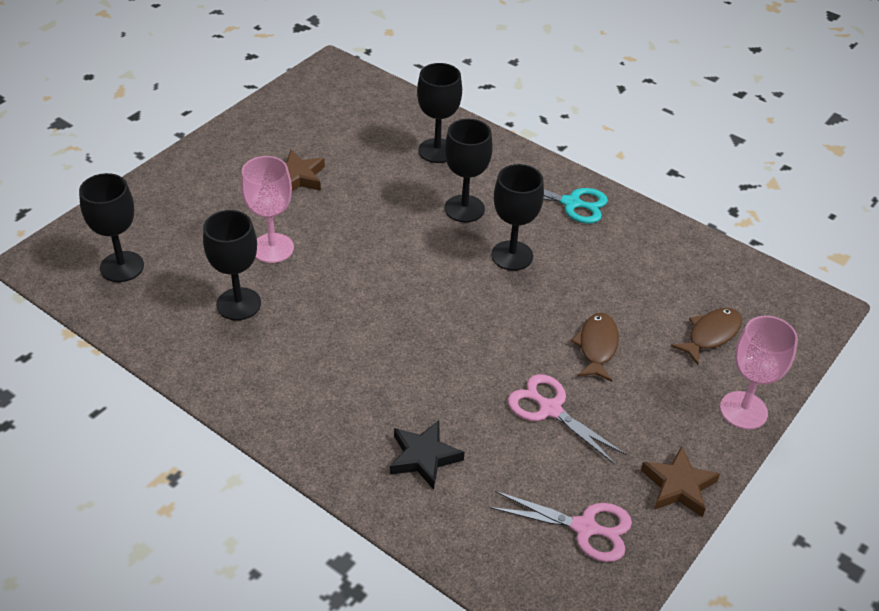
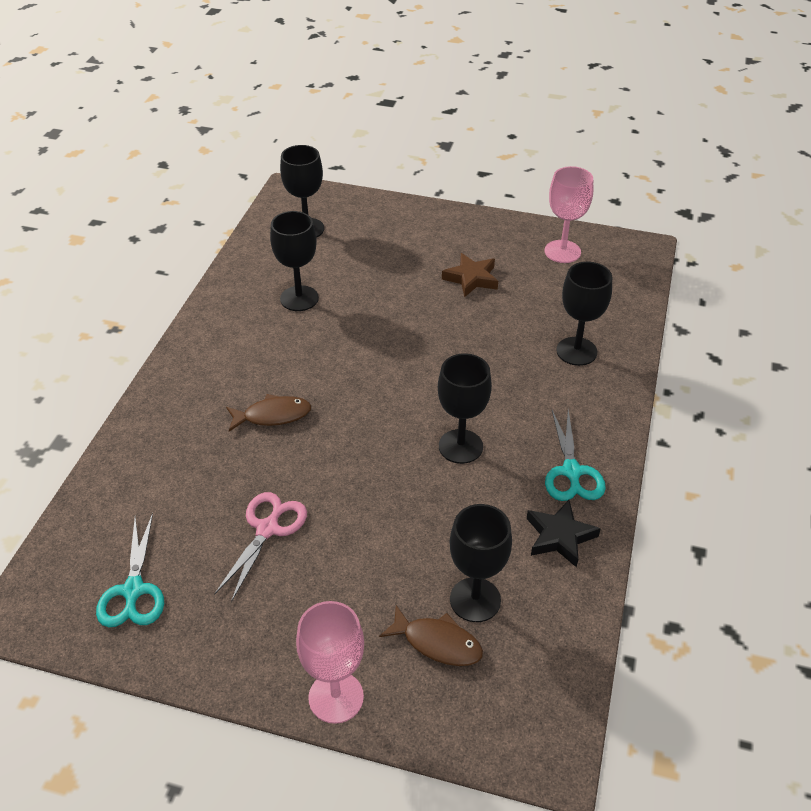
camera: 70 degrees right, 0 degrees up
(272, 248) = (374, 294): pink goblet -> pink goblet (562, 251)
(423, 457) = (178, 457): black star -> black star (559, 536)
(464, 209) = (505, 394): black goblet -> black goblet (475, 600)
(584, 528) = (133, 590): pink scissors -> turquoise scissors
(597, 346) = (368, 545): brown fish -> brown fish (273, 415)
(678, 486) = (207, 656): brown star -> none

